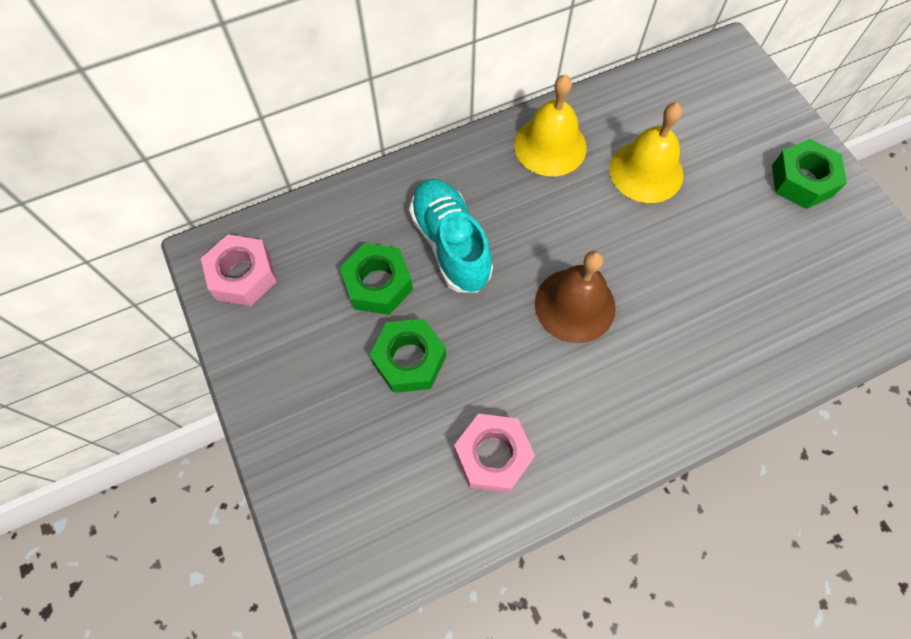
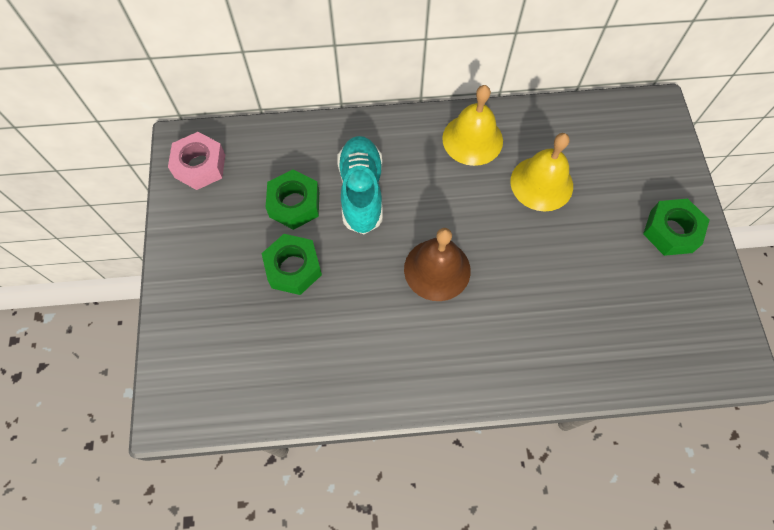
camera: 20 degrees right, 0 degrees up
(492, 456) = (324, 360): pink nut -> none

